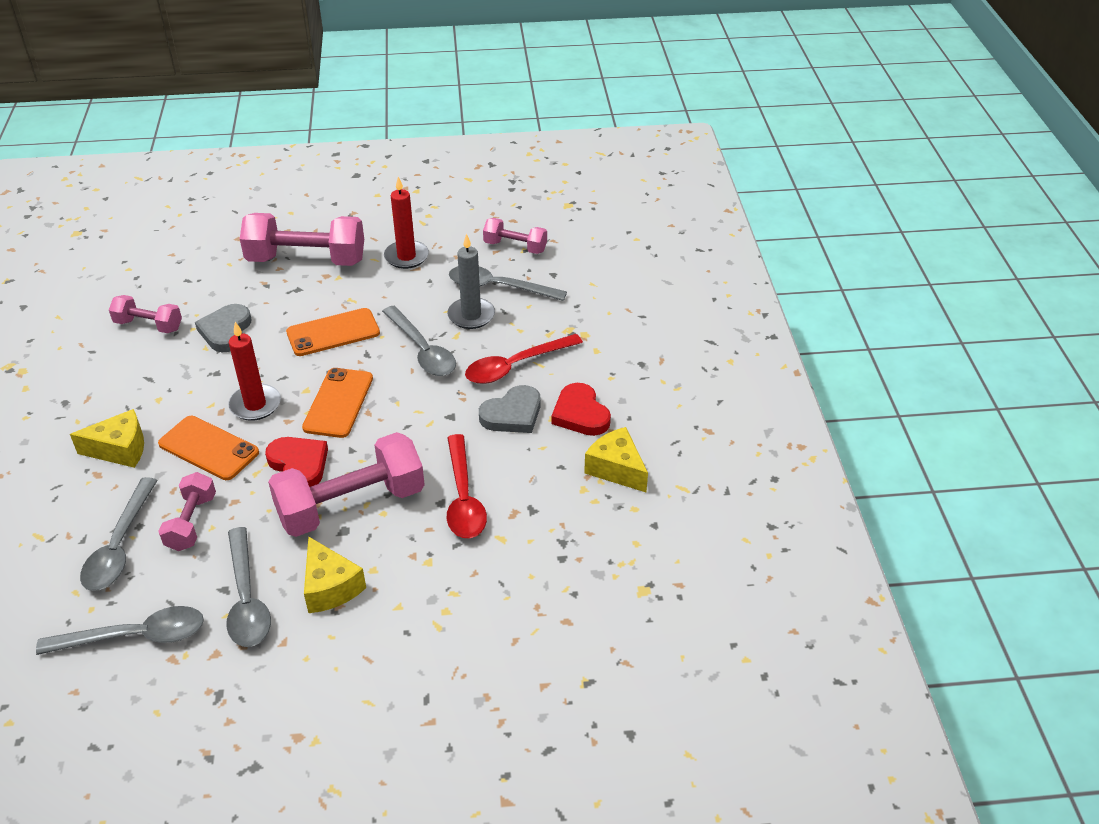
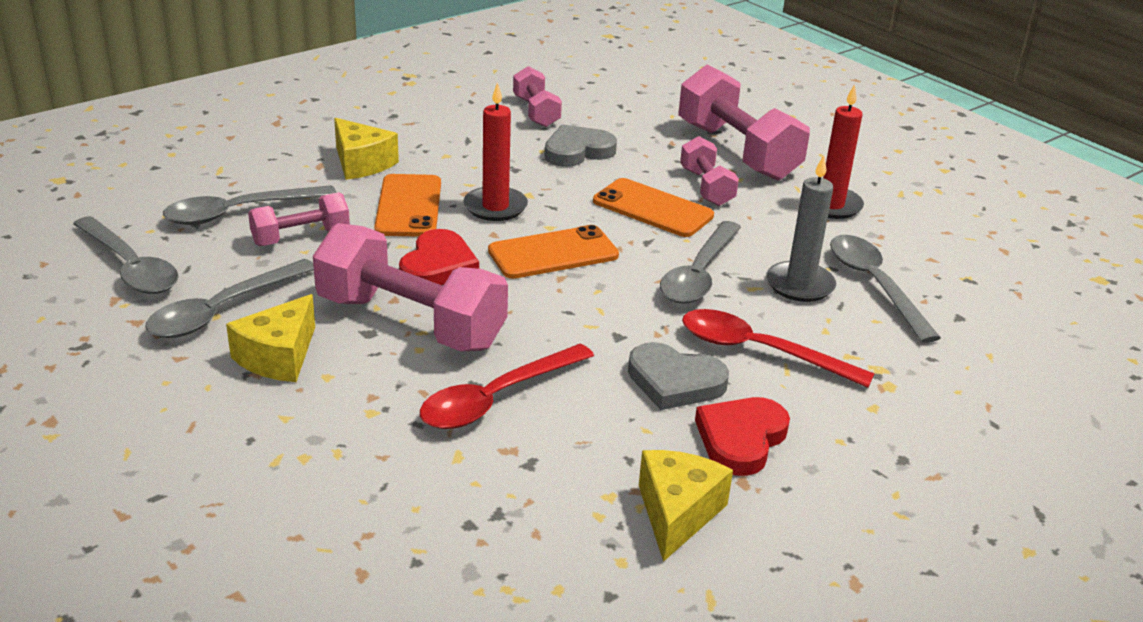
camera: 55 degrees right, 10 degrees down
(515, 247) = (961, 270): pink dumbbell -> pink dumbbell (706, 187)

